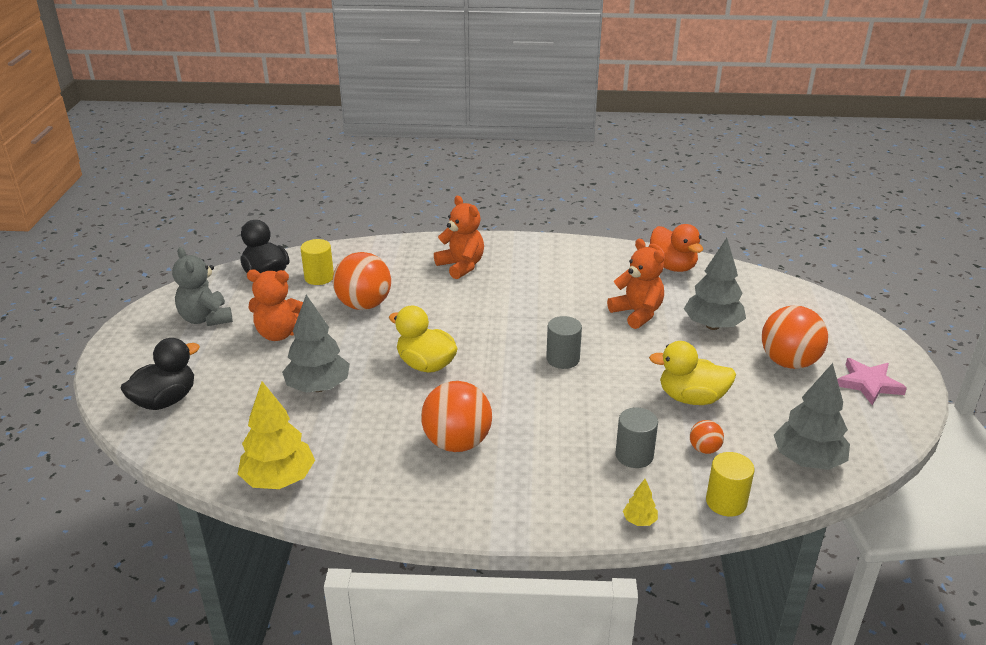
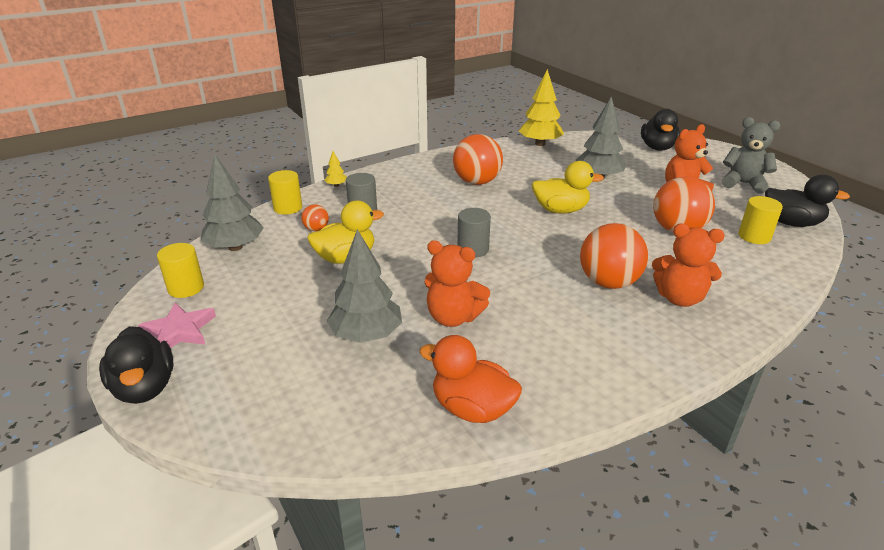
camera: 145 degrees right, 0 degrees up
(788, 362) = (268, 323): orange ball -> orange ball (608, 282)
(865, 426) = (186, 288): none -> yellow cylinder
(892, 350) = (145, 388): none -> black duck

